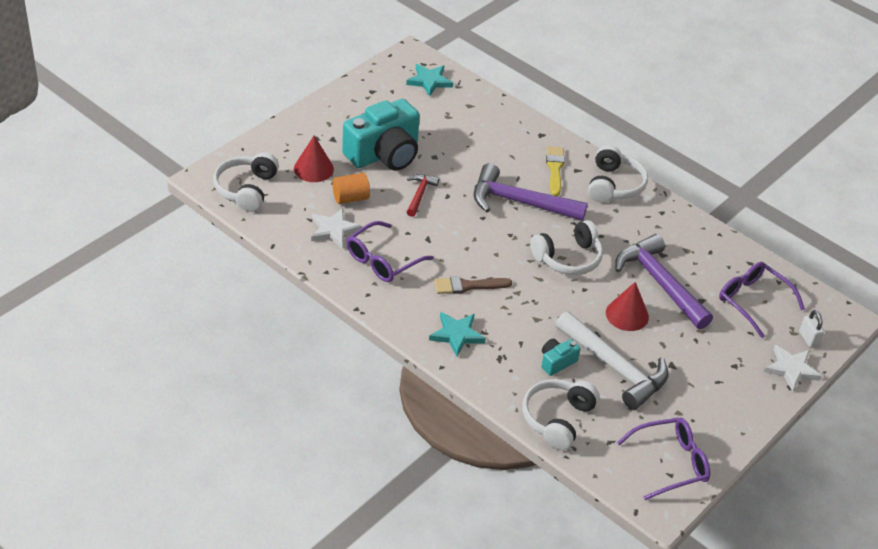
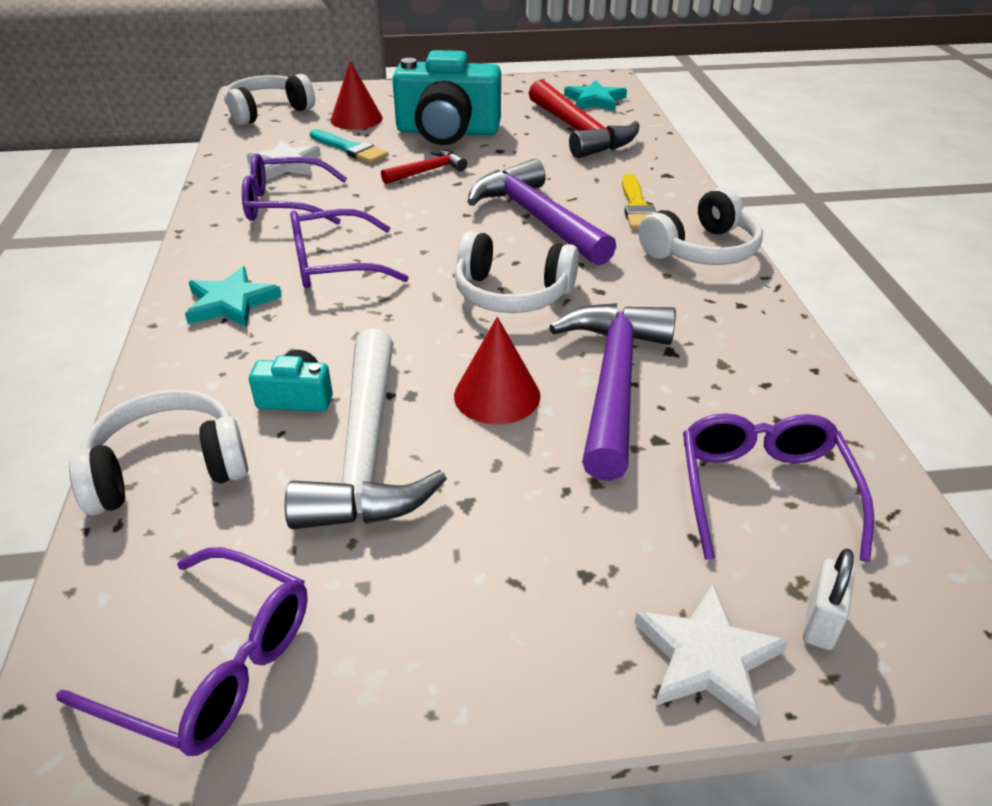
camera: 45 degrees right, 5 degrees down
(350, 198) = (350, 149): orange cylinder -> turquoise brush
(456, 118) = (578, 132): none -> red hammer
(468, 286) = (334, 264): brown brush -> purple glasses
(555, 168) = (637, 207): yellow brush -> yellow brush turned 135 degrees clockwise

